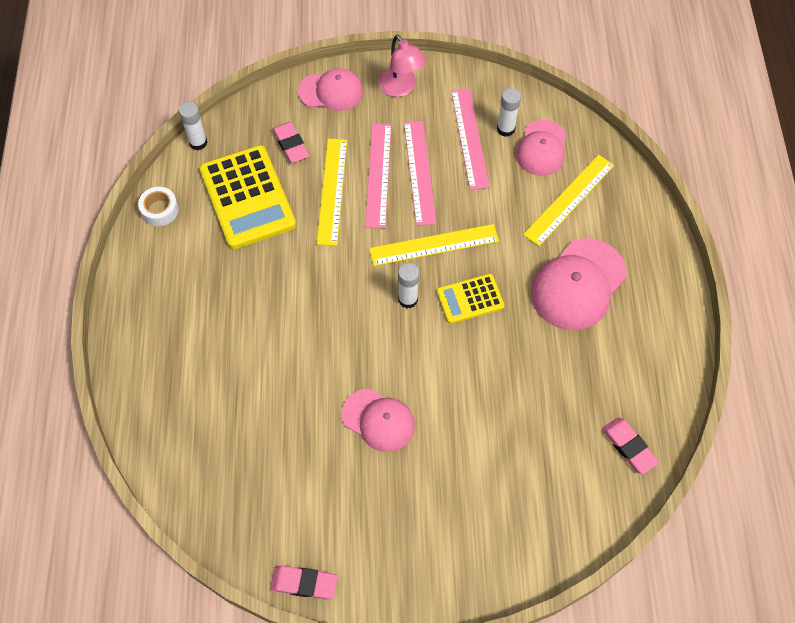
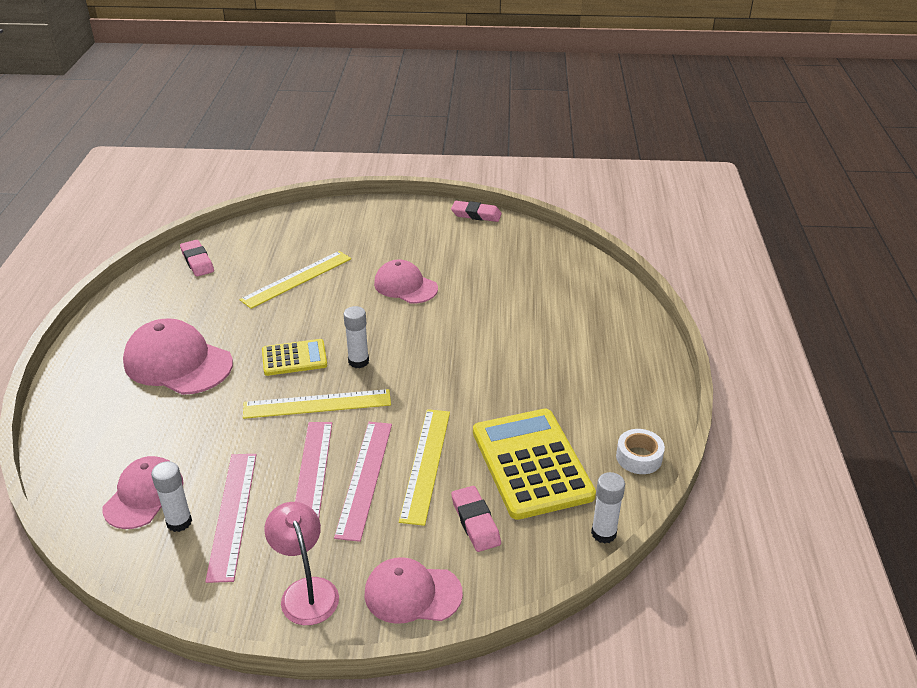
camera: 175 degrees left, 25 degrees down
(569, 199) = (142, 437): yellow ruler -> yellow ruler (297, 279)
(578, 284) = (178, 363): pink cap -> pink cap turned 105 degrees counterclockwise

